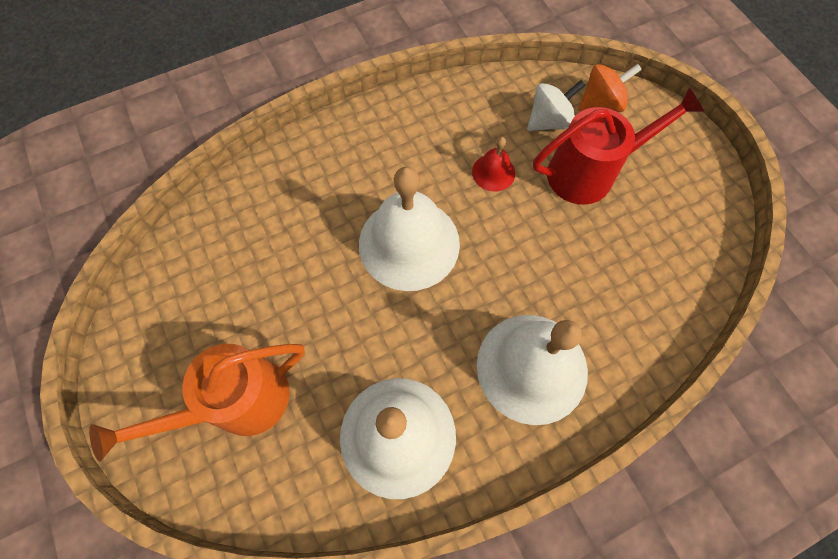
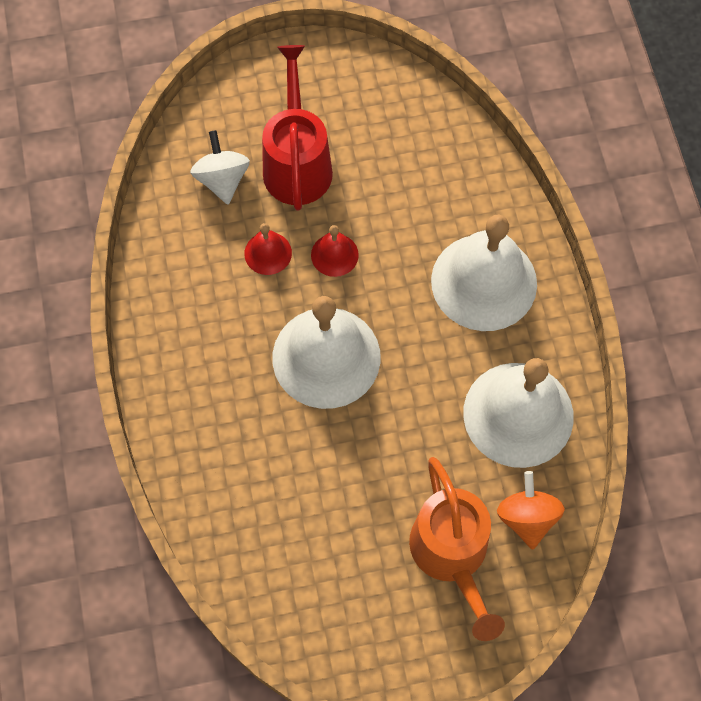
camera: 75 degrees left, 0 degrees up
(511, 225) = (334, 255): none -> red bell
(600, 104) = (217, 123): orange spinning top -> orange spinning top (527, 517)

